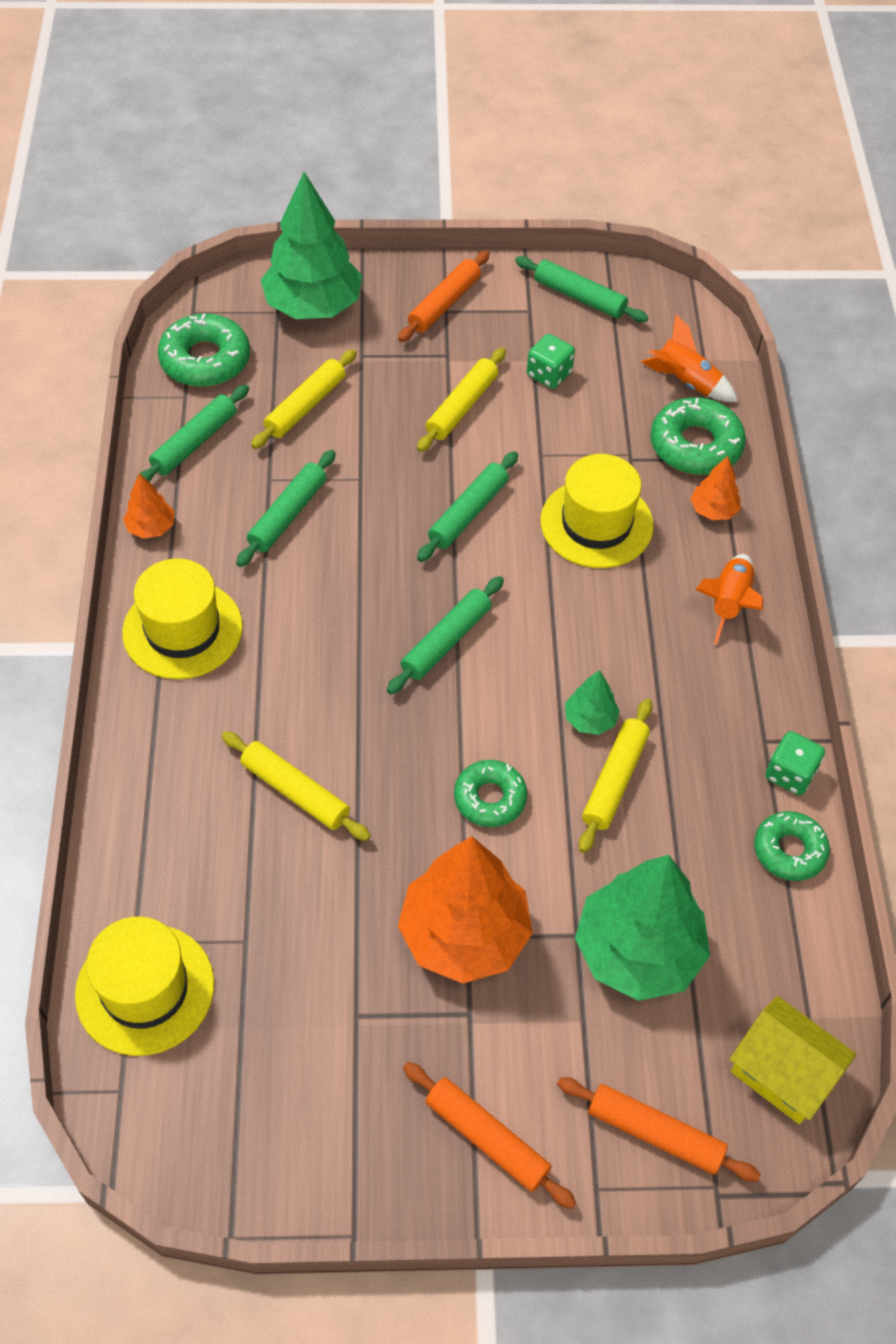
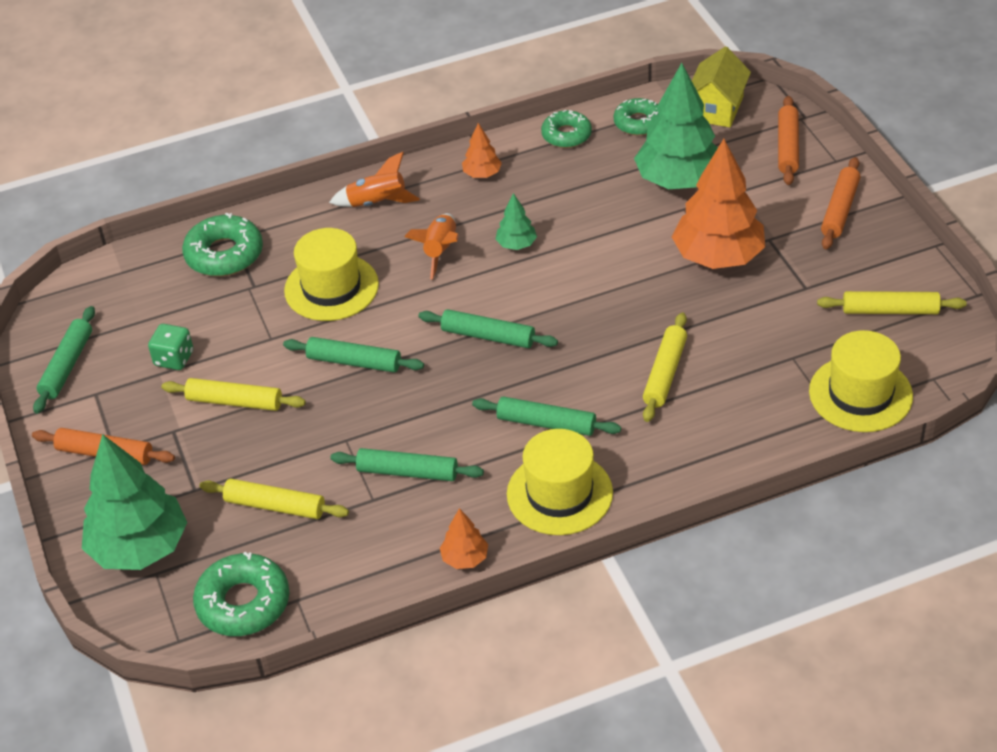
camera: 105 degrees left, 10 degrees down
(195, 443) = (353, 568): green rolling pin -> green rolling pin (546, 423)
(490, 798) = (609, 274): green donut -> green donut (638, 122)
(615, 780) = (559, 220): yellow rolling pin -> yellow rolling pin (890, 310)
(685, 382) = (153, 276): orange rocket -> orange rocket (440, 251)
(713, 510) = (289, 230): orange tree -> orange tree (482, 174)
(790, 774) = (508, 146): green dice -> none

